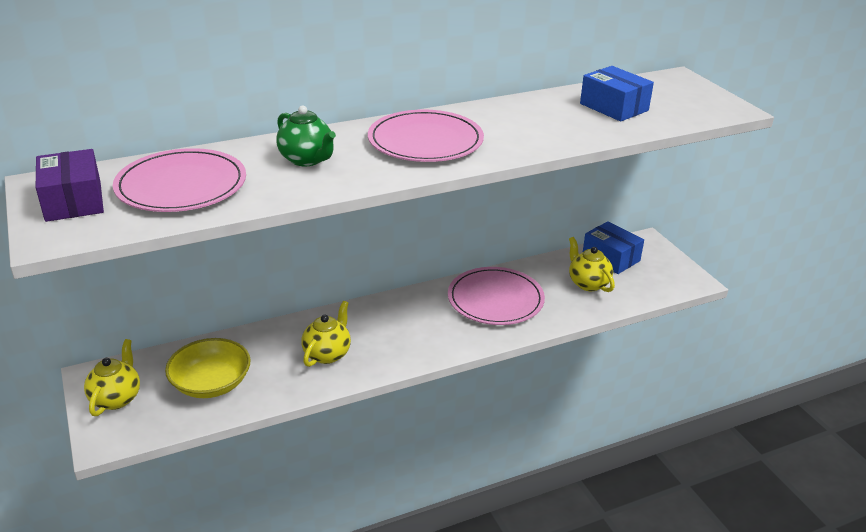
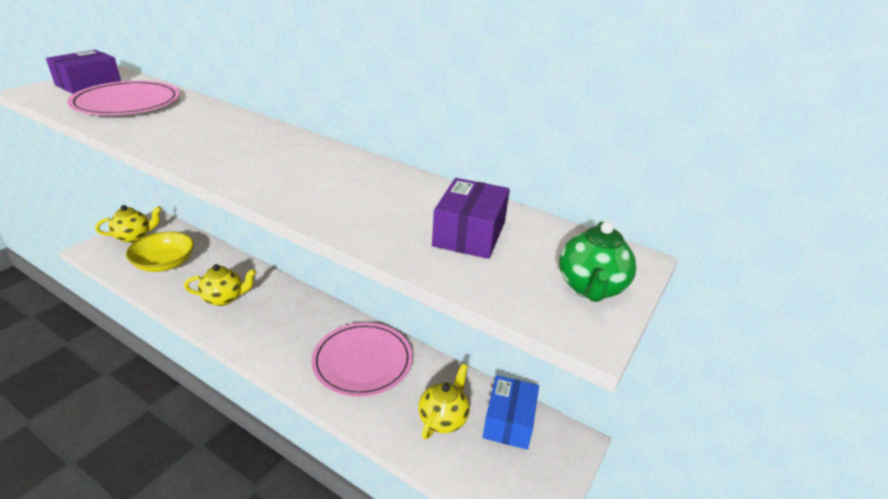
camera: 55 degrees right, 0 degrees up
(307, 159) = (198, 126): green teapot -> green teapot (591, 288)
(425, 141) = (274, 158): pink plate -> none
(614, 107) = (469, 234): blue box -> purple box

